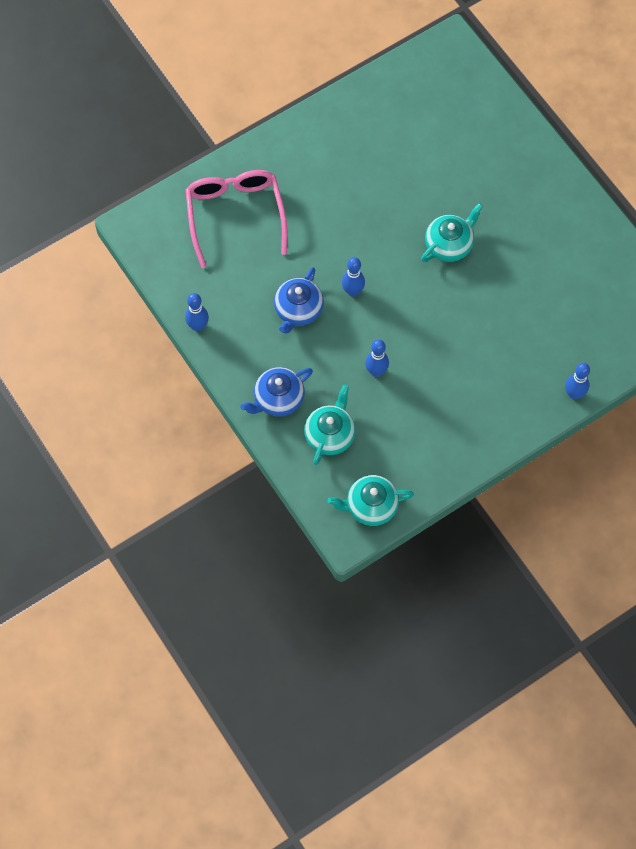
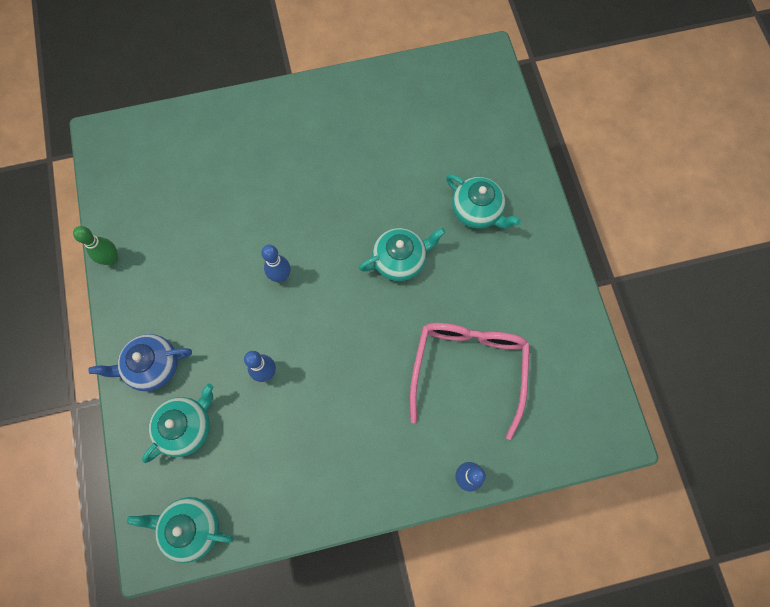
camera: 20 degrees right, 5 degrees up
(198, 326) = (112, 259): blue bowling pin -> green bowling pin
(235, 215) = (202, 158): pink glasses -> pink glasses (468, 369)
(298, 310) = (217, 277): blue teapot -> none
(498, 182) = (477, 211): none -> turquoise teapot

